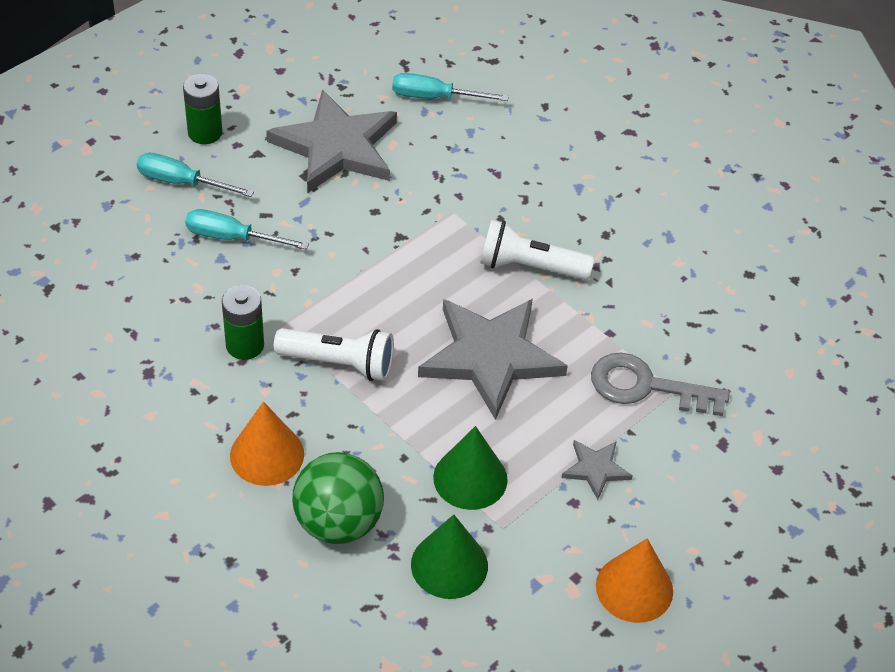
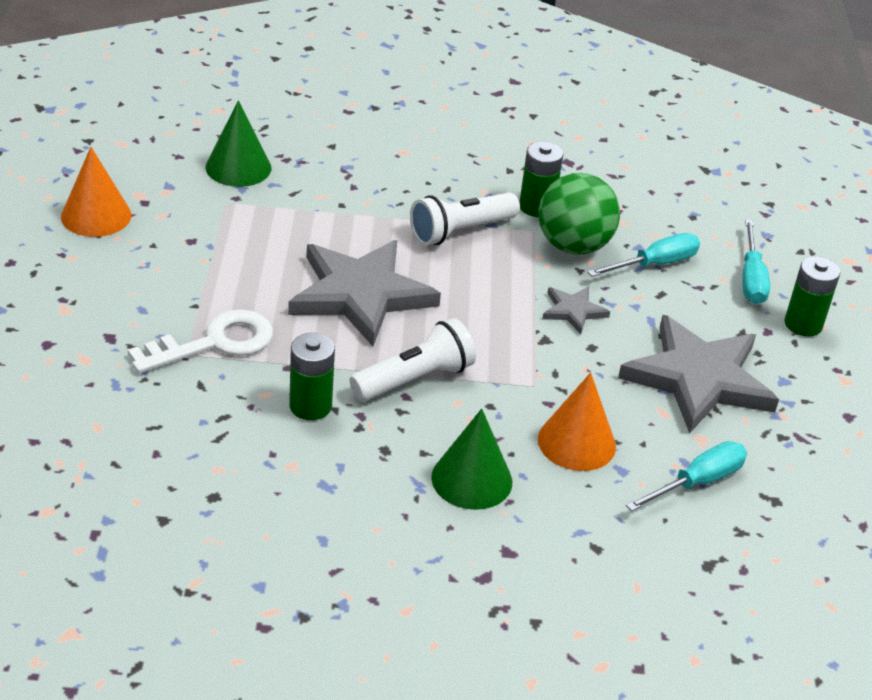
camera: 135 degrees right, 10 degrees down
(182, 182) = (751, 279): turquoise screwdriver -> turquoise screwdriver turned 120 degrees clockwise
(267, 454) = (430, 161): orange cone -> orange cone (576, 442)
(338, 523) = (336, 152): green ball -> green ball (573, 246)
(470, 478) = (281, 216): green cone -> green cone (471, 479)
(596, 469) = (196, 267): grey star -> grey star (573, 311)
(624, 293) = (310, 406): none -> green battery
(646, 387) = (214, 343): grey key -> white key

